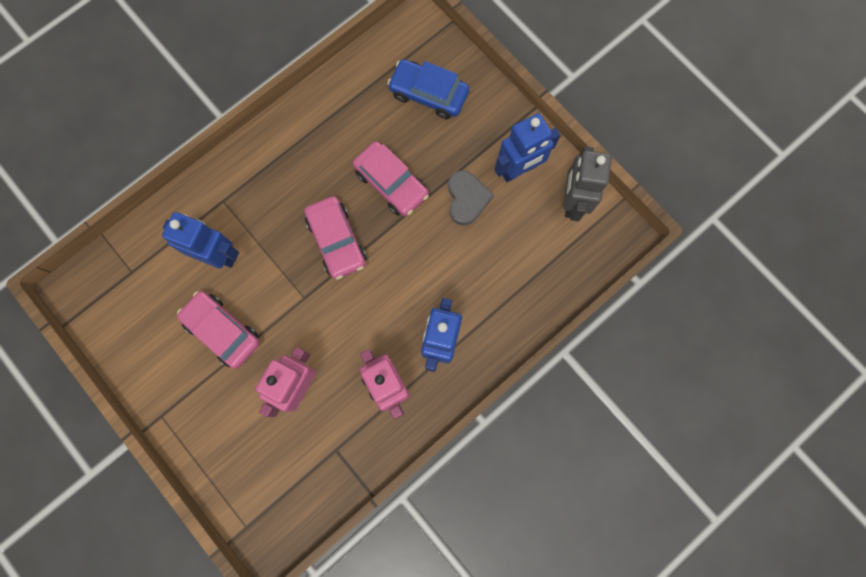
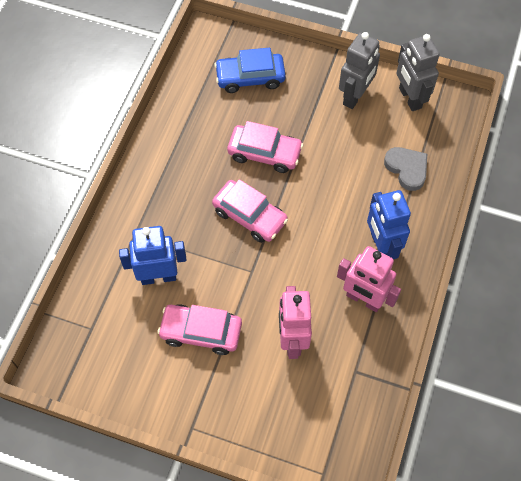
camera: 30 degrees left, 15 degrees down
(467, 199) = (330, 135): grey heart -> grey heart (407, 169)
(518, 170) = (355, 96): blue robot -> grey robot

